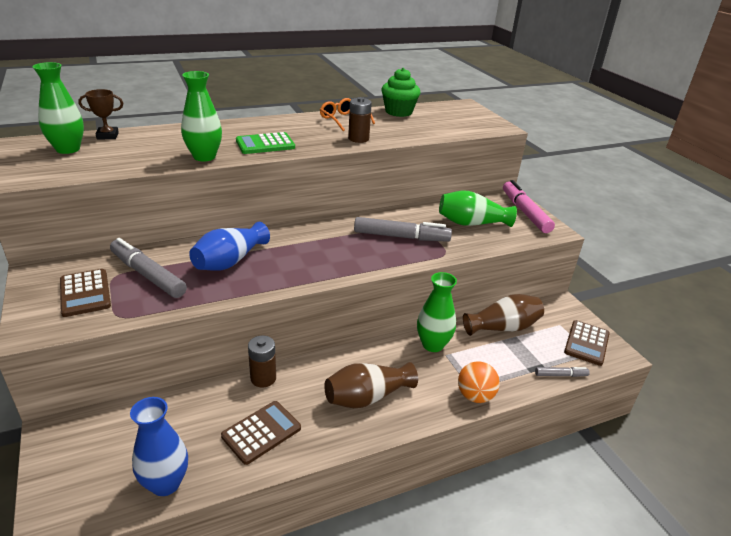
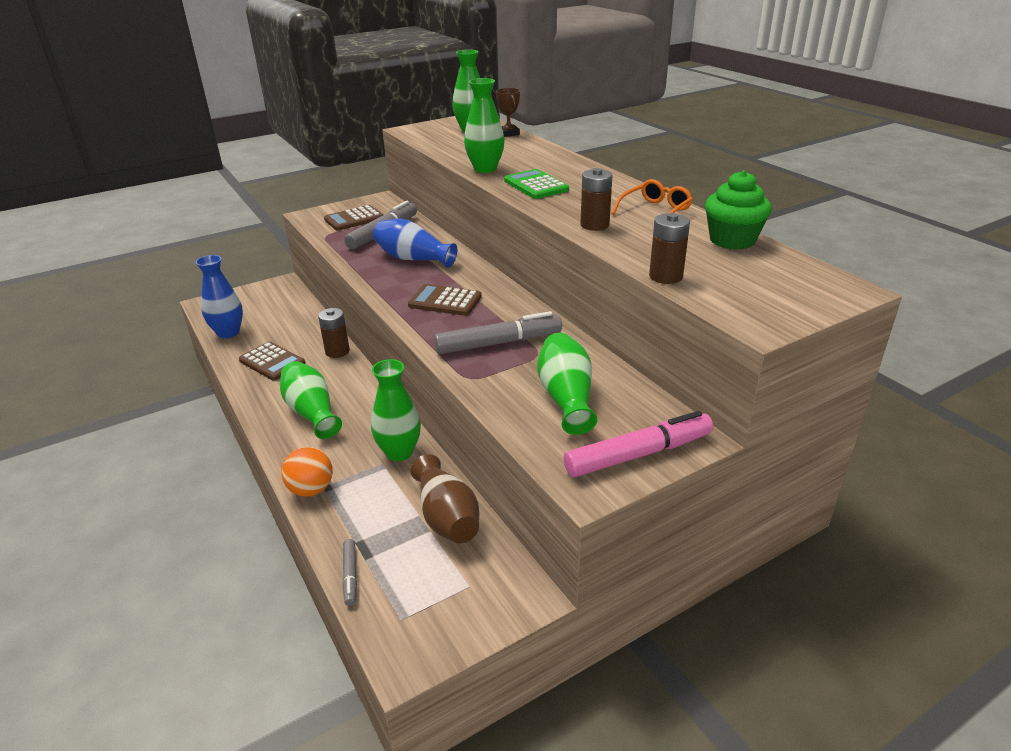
camera: 85 degrees right, 0 degrees up
(367, 397) = (311, 412): brown vase -> green vase
(401, 237) = (499, 343): grey marker -> grey marker turned 105 degrees counterclockwise
(443, 135) = (665, 276): none -> brown battery
(586, 343) = (427, 617): brown calculator -> brown calculator (445, 301)

